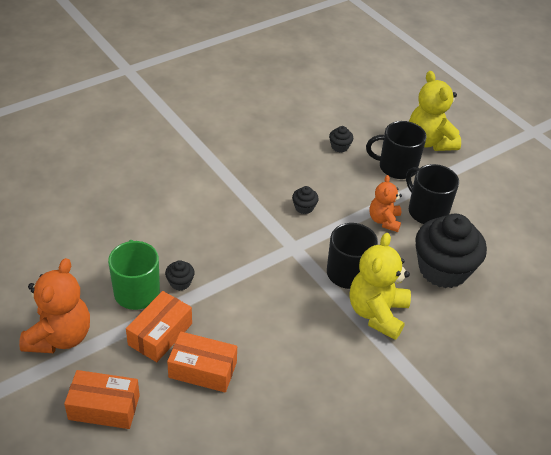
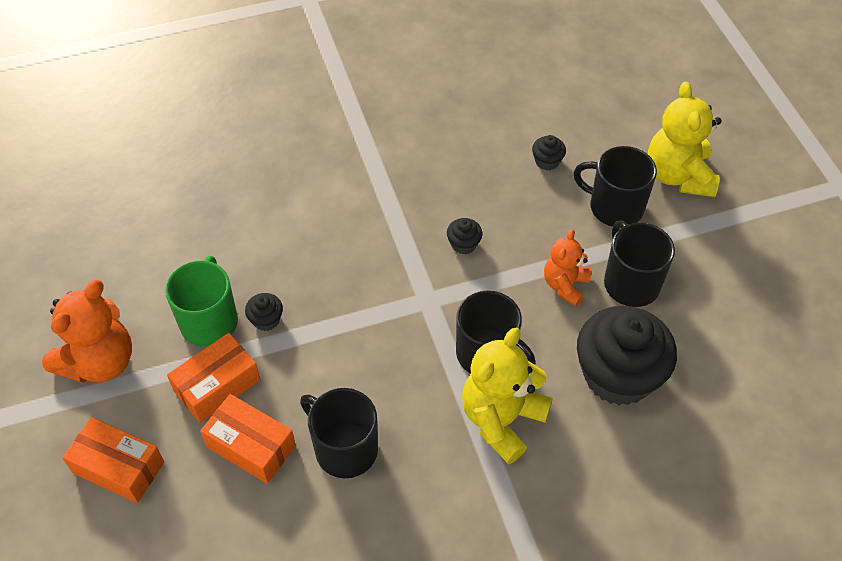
camera: 20 degrees right, 10 degrees up
(273, 356) = (344, 448): none -> black mug

